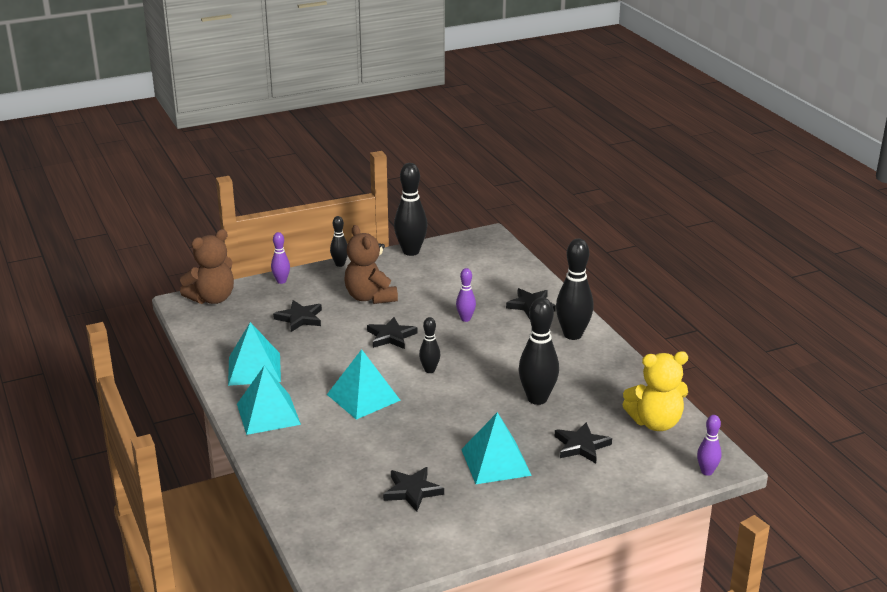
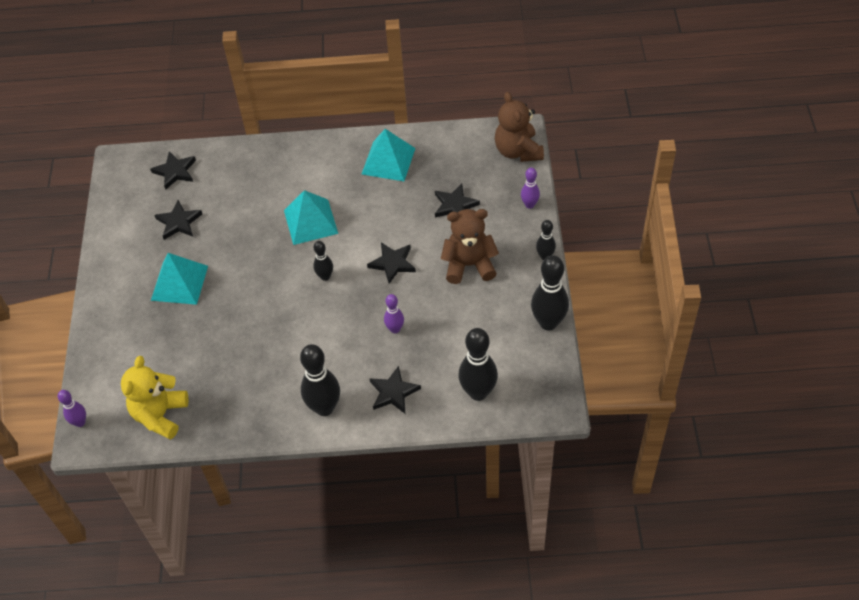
camera: 115 degrees right, 25 degrees up
(268, 414) = (320, 159): turquoise pyramid -> none
(537, 399) = (242, 340): black bowling pin -> black bowling pin (478, 392)
(581, 446) = (164, 347): black star -> black star (175, 171)

